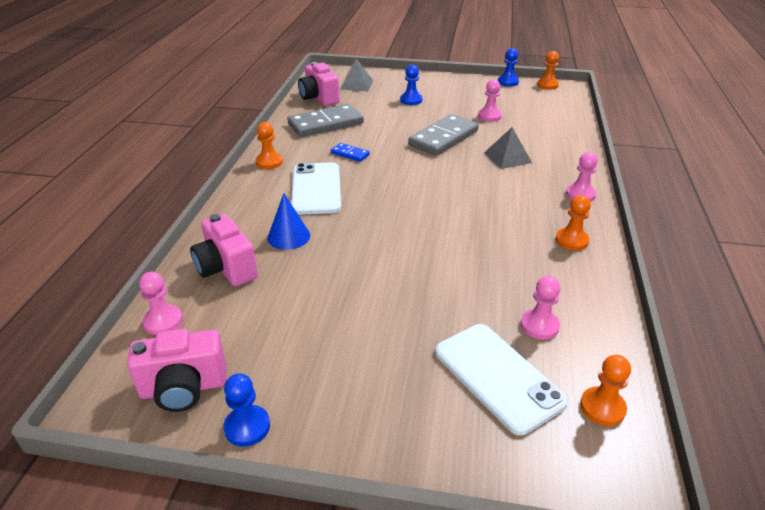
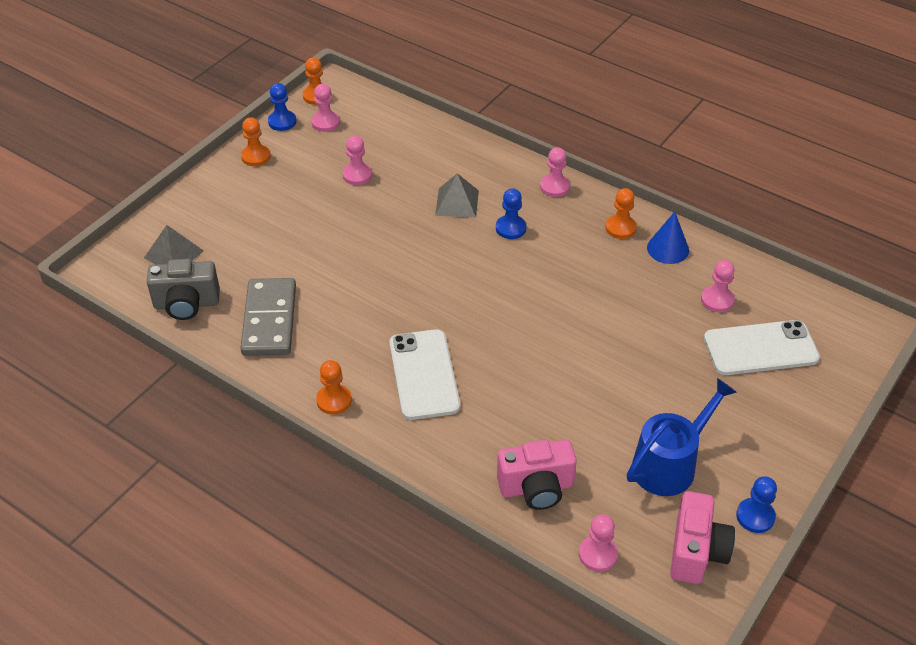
camera: 65 degrees left, 10 degrees up
(288, 236) = (506, 423): blue cone -> blue cone (668, 249)
(290, 342) = (669, 464): none -> blue watering can
(316, 189) = (424, 374): white phone -> white phone turned 60 degrees clockwise
(319, 98) = (186, 304): pink camera -> grey camera
(350, 154) = (364, 322): blue domino -> none
(411, 100) = (264, 221): blue pawn -> blue pawn (510, 228)
(443, 138) = (381, 232): grey domino -> none
(526, 94) = (325, 122): none -> pink pawn
(602, 407) = (809, 307): orange pawn -> orange pawn (256, 156)

